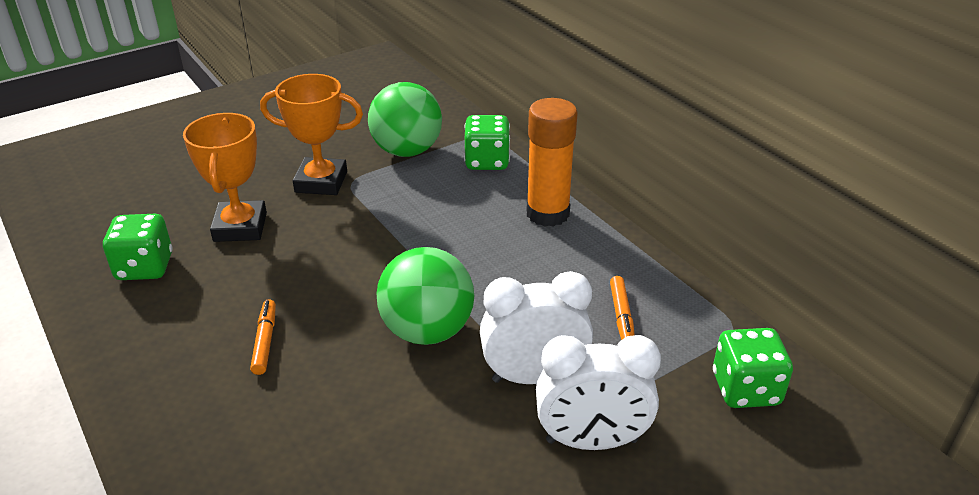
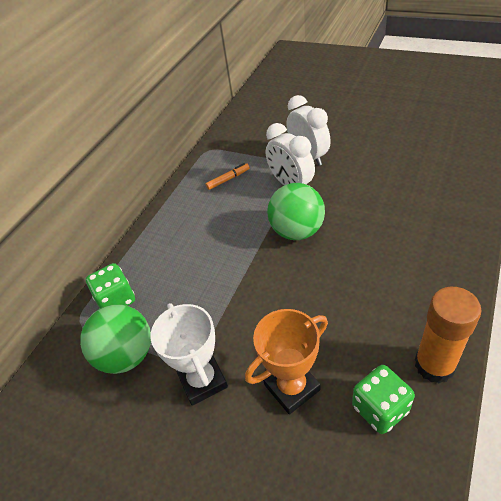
camera: 115 degrees left, 10 degrees up
(265, 341) = (367, 286): orange marker -> none
(321, 182) = (202, 380): orange trophy -> white trophy
(547, 213) = (161, 241): orange glue stick -> orange glue stick (434, 365)
(745, 389) = (243, 135): green dice -> none

